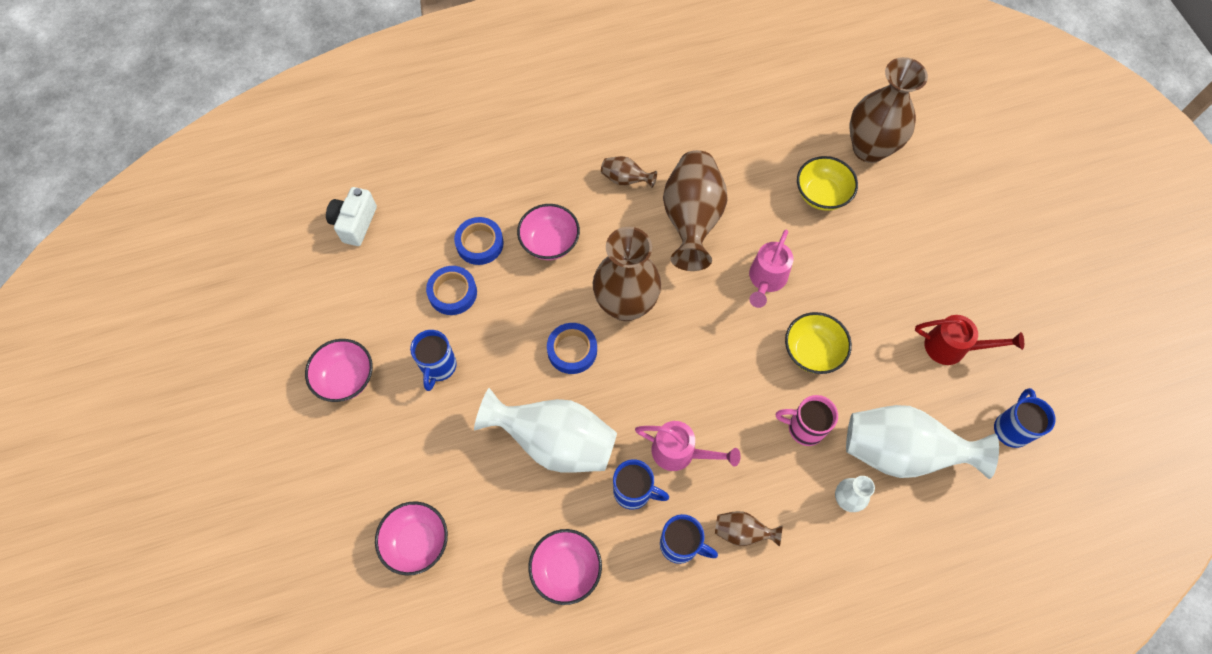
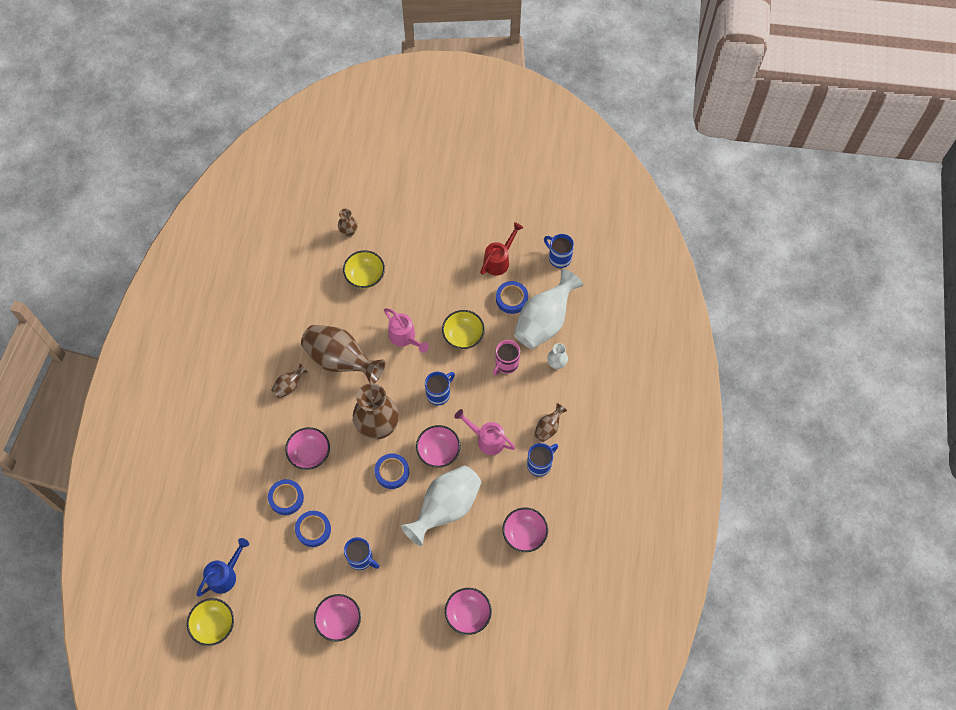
camera: 65 degrees left, 0 degrees up
(289, 240) = (214, 625): none -> yellow bowl
(355, 223) = (225, 575): white camera -> blue watering can
(630, 396) = (438, 451): none -> pink bowl
(634, 491) = (497, 476): blue mug -> blue mug (439, 394)
(680, 452) = (487, 439): pink watering can -> pink watering can turned 105 degrees counterclockwise
(869, 148) = (349, 232): brown vase -> brown vase, size x0.46
(906, 391) = (511, 299): none -> blue tape

